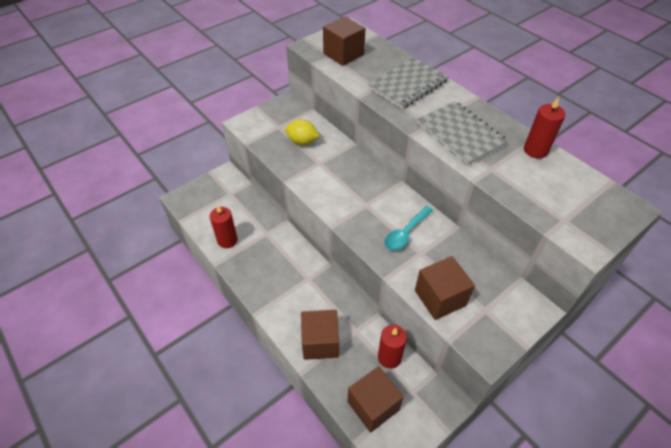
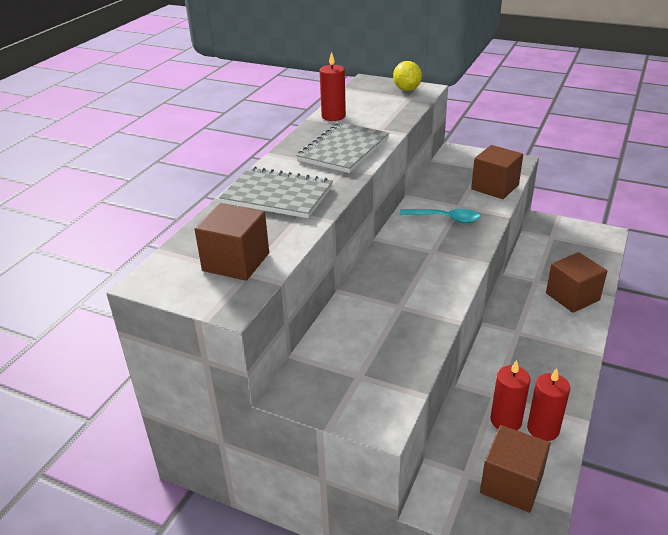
camera: 115 degrees left, 15 degrees down
(302, 141) = (372, 337): yellow lemon -> yellow lemon (406, 89)
(373, 405) = (586, 251): brown cube -> brown cube (511, 483)
(389, 357) = (537, 255): red candle -> red candle (506, 421)

